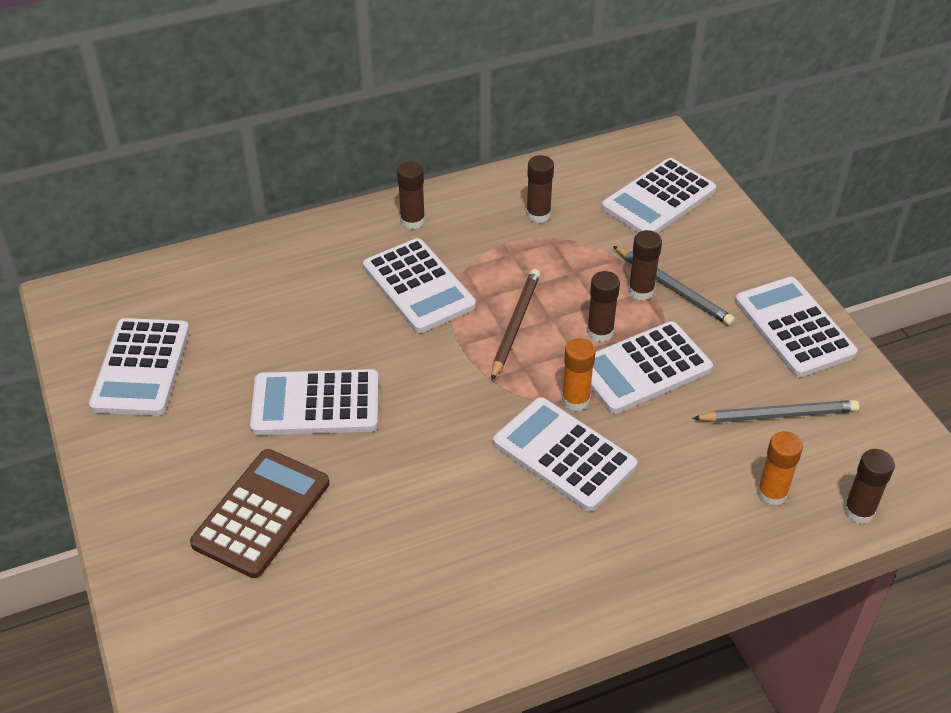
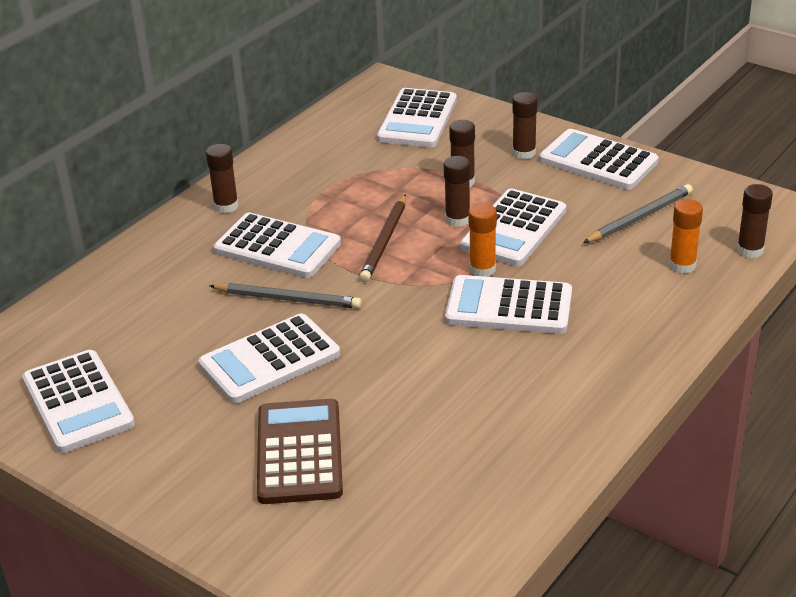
camera: 30 degrees left, 10 degrees down
(515, 325) = (385, 241): brown pencil -> brown pencil turned 150 degrees counterclockwise
(538, 215) = (330, 163): brown glue stick -> brown glue stick (524, 153)
(673, 288) = (486, 171): grey pencil -> grey pencil (288, 299)

